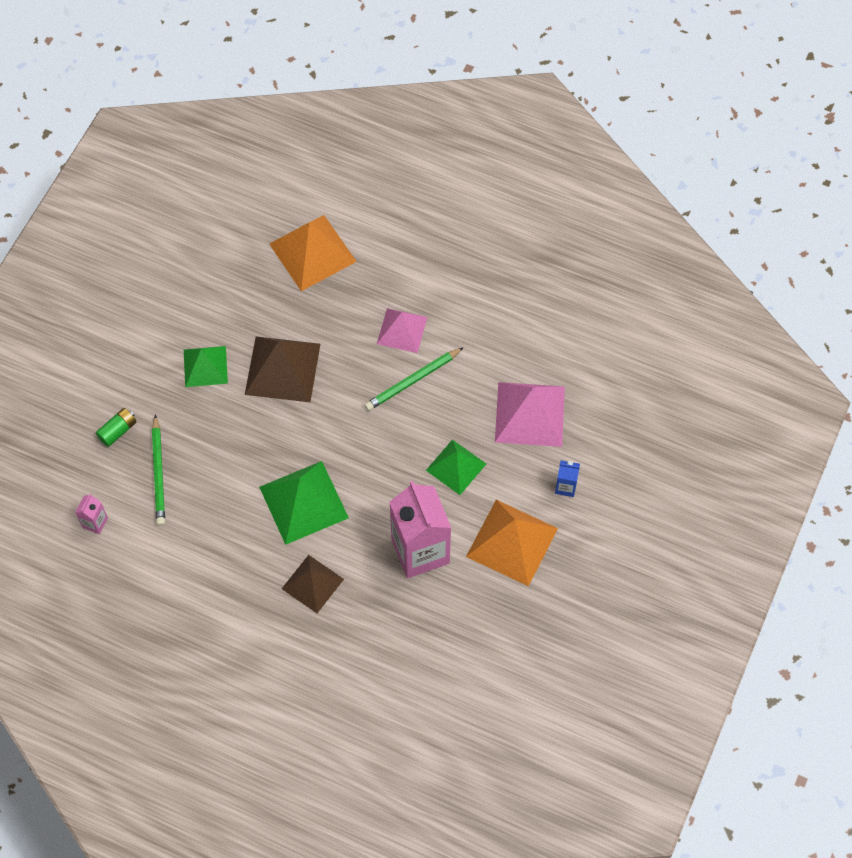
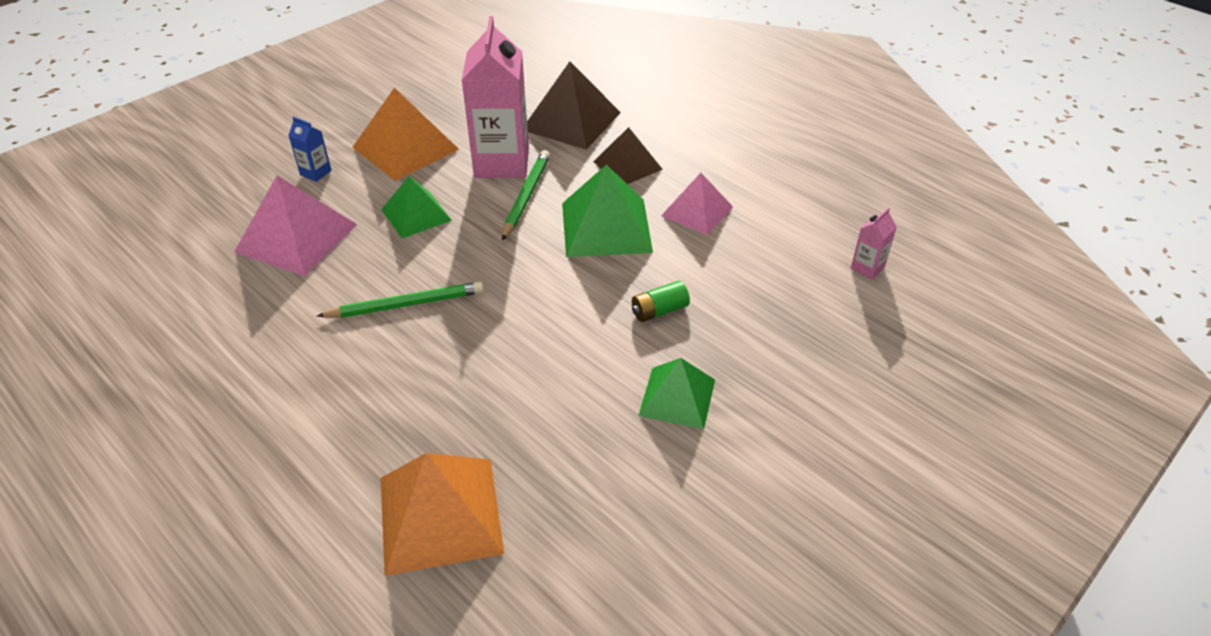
camera: 160 degrees left, 20 degrees down
(118, 431) = (824, 353): green battery -> green battery (659, 311)
(158, 473) = (776, 295): green pencil -> green pencil (526, 196)
(282, 369) = (568, 364): brown pyramid -> brown pyramid (571, 121)
(402, 330) = (379, 364): pink pyramid -> pink pyramid (697, 211)

